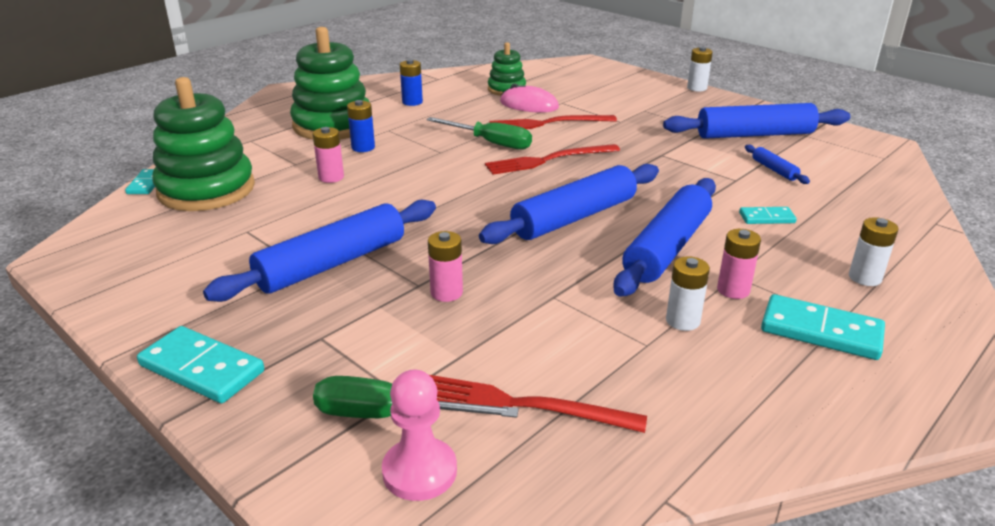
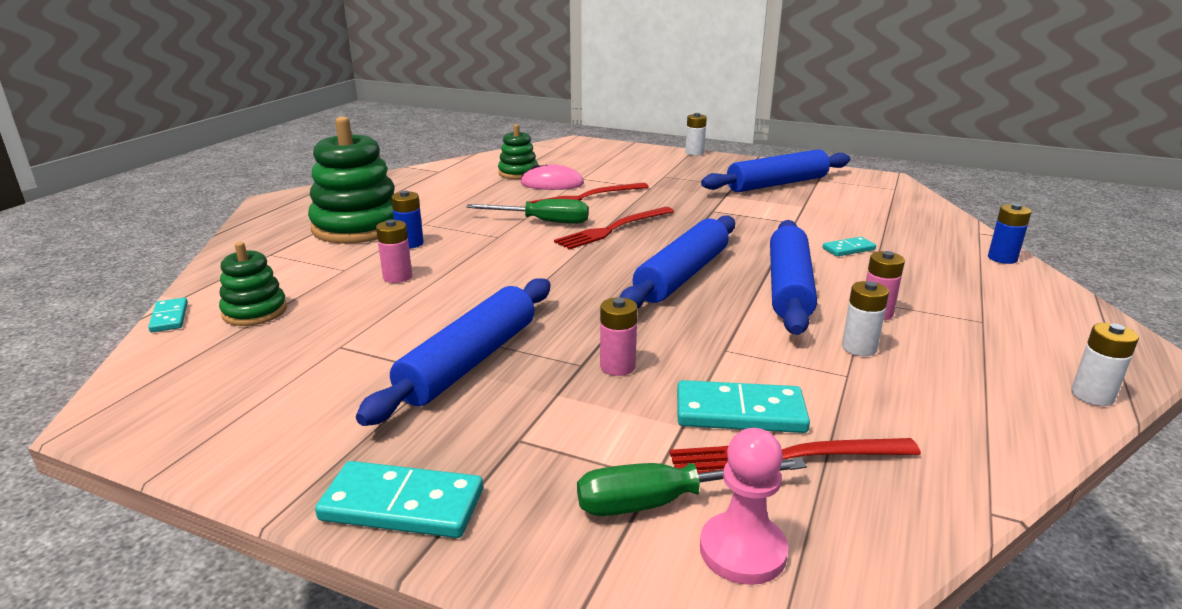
camera: 20 degrees left, 5 degrees down
(206, 190) = (255, 312): green stacking toy -> green stacking toy, size x0.54
(412, 102) = (429, 195): blue battery -> blue battery (1002, 258)
(774, 170) = (819, 210): blue rolling pin -> none
(821, 331) = (977, 333): turquoise domino -> turquoise domino (740, 412)
(865, 277) = (968, 284): white battery -> white battery (1092, 395)

